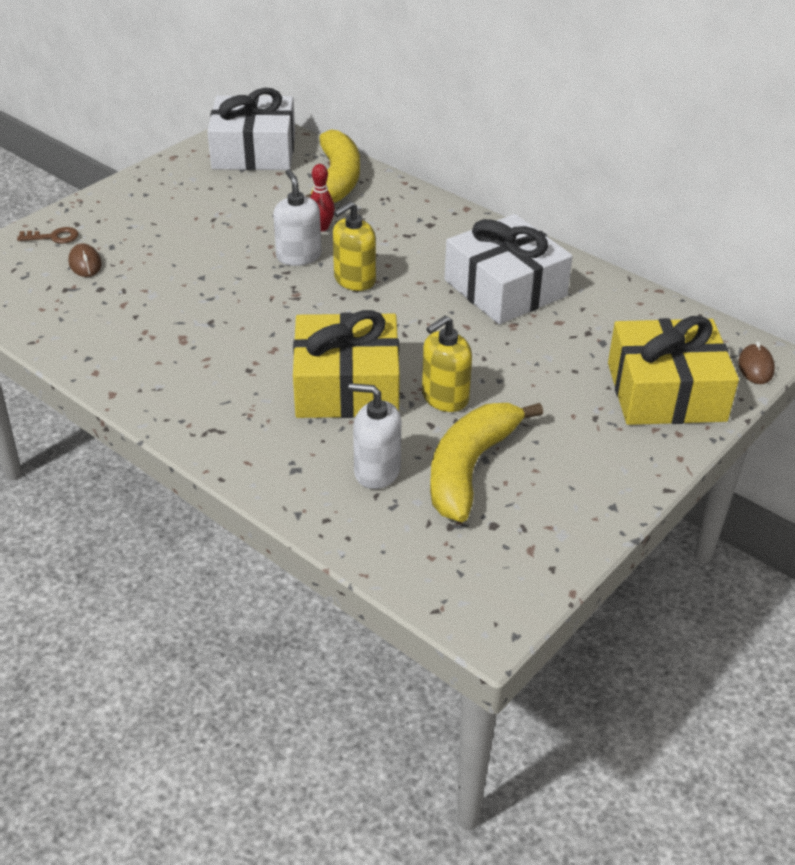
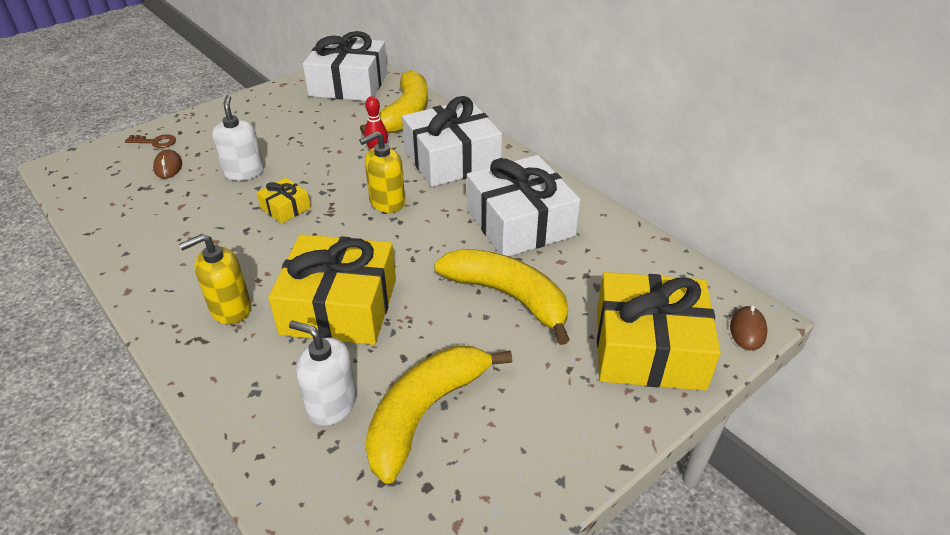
camera: 10 degrees right, 0 degrees up
(244, 296) = (285, 208): none -> yellow gift
(298, 256) = (347, 176): white soap dispenser -> white soap dispenser (244, 172)
(408, 228) = (452, 159): none -> white gift
(444, 398) = (427, 329): yellow soap dispenser -> yellow soap dispenser (230, 309)
(516, 360) = (508, 297): none -> yellow banana

